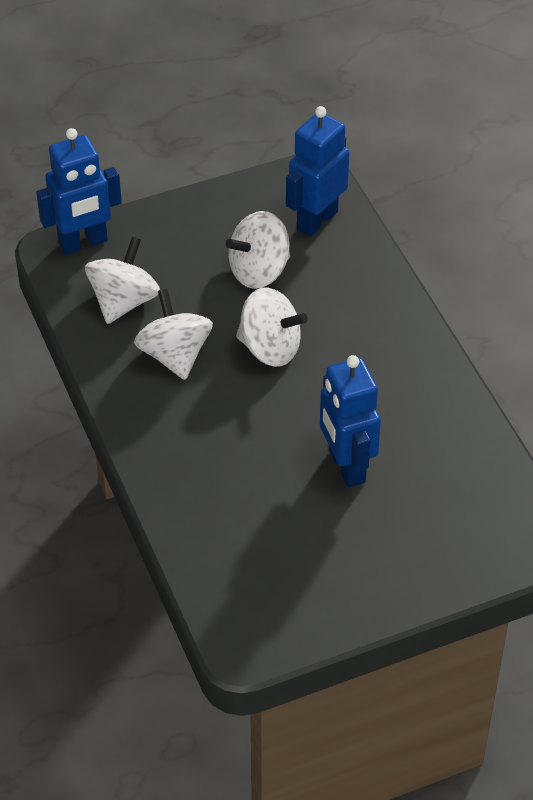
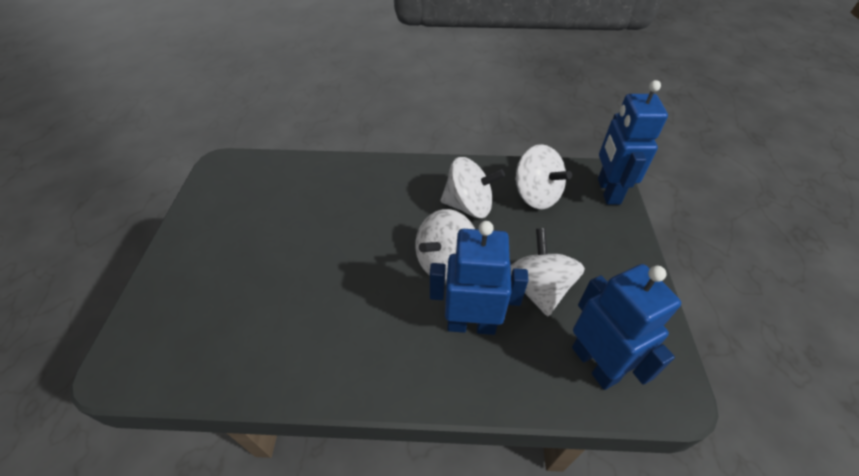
camera: 115 degrees right, 0 degrees up
(346, 466) = (300, 265): blue robot -> blue robot (471, 324)

